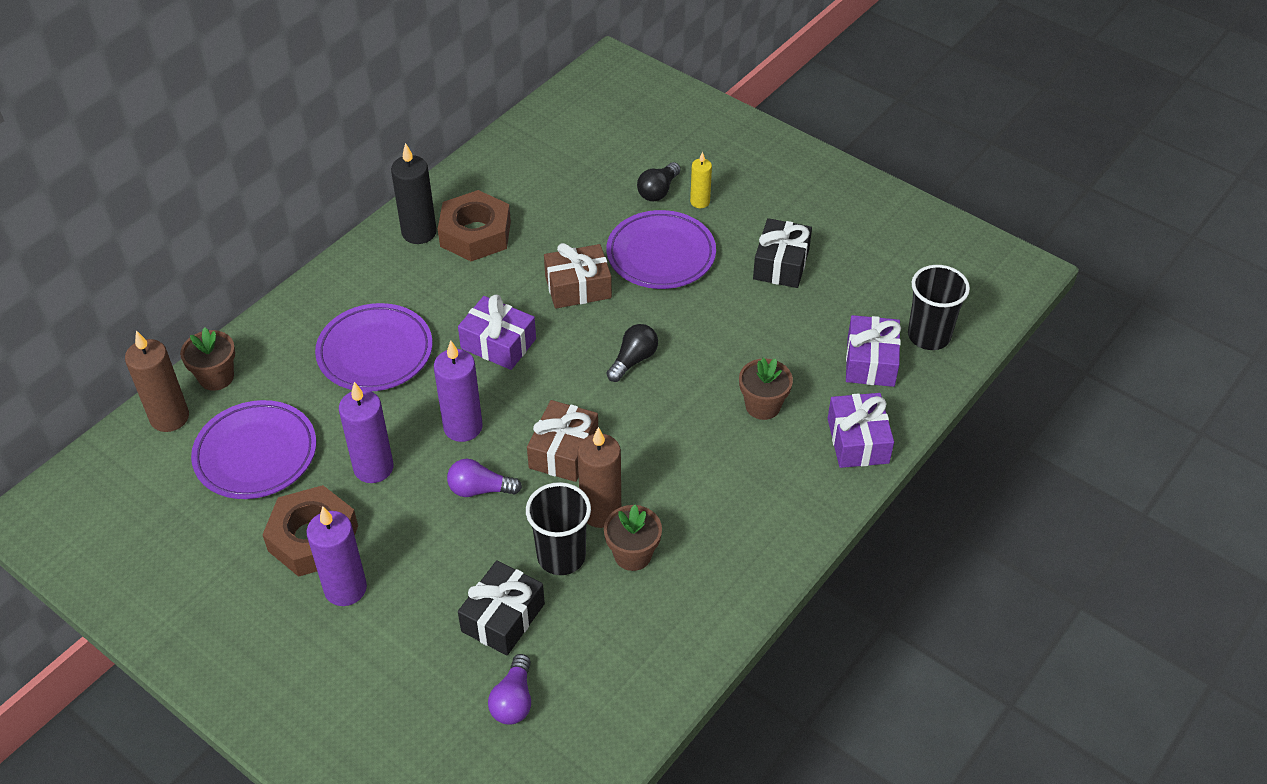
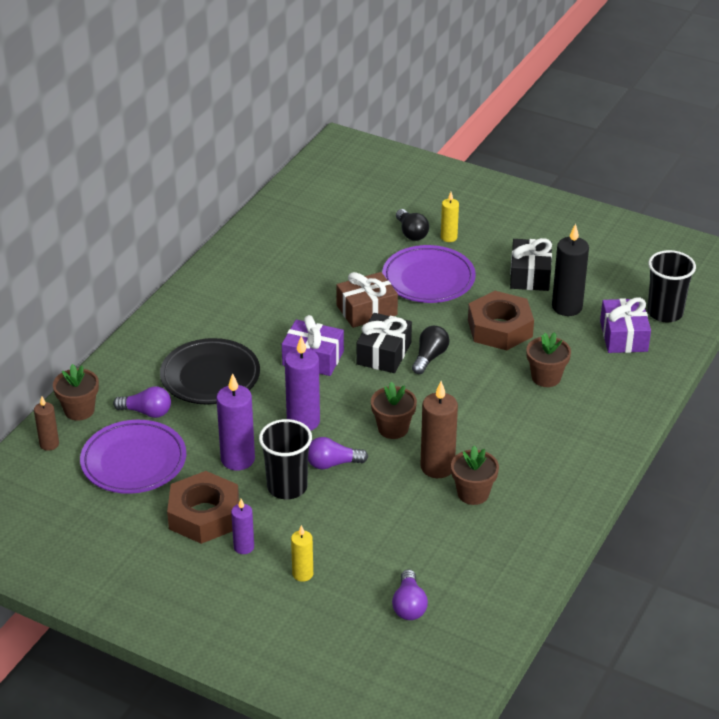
camera: 10 degrees left, 10 degrees down
(169, 417) = (49, 444): brown candle -> brown candle, size x0.58
(290, 390) = (147, 412): none -> purple light bulb
(345, 589) = (244, 547): purple candle -> purple candle, size x0.58
(375, 352) = (210, 376): purple plate -> black plate
(402, 636) = (302, 574): none -> yellow candle
(419, 232) = (218, 285): black candle -> black candle (567, 307)
(475, 234) = (267, 281): brown nut -> brown nut (500, 328)
(503, 617) = (381, 550): black gift -> black gift (383, 353)
(561, 556) = (415, 502): black cup -> black cup (287, 487)
(563, 451) = (393, 428): brown gift -> brown flower pot
(658, 191) = (411, 233): black light bulb -> black light bulb turned 45 degrees counterclockwise
(857, 441) = (630, 392): purple gift -> none

